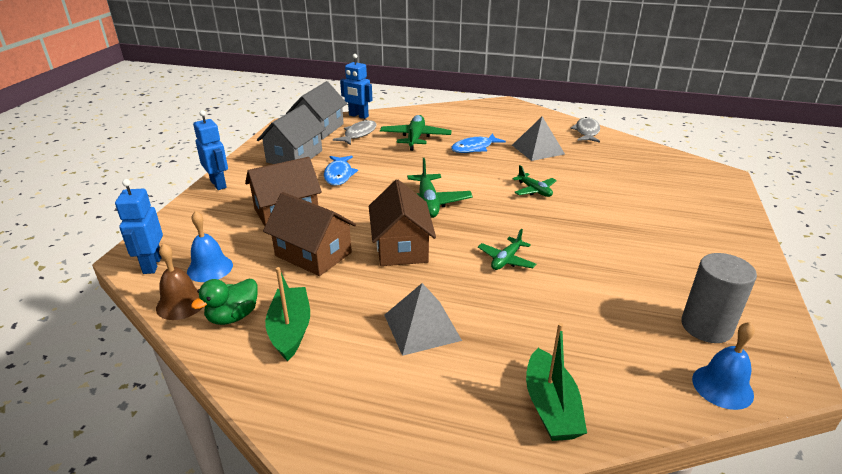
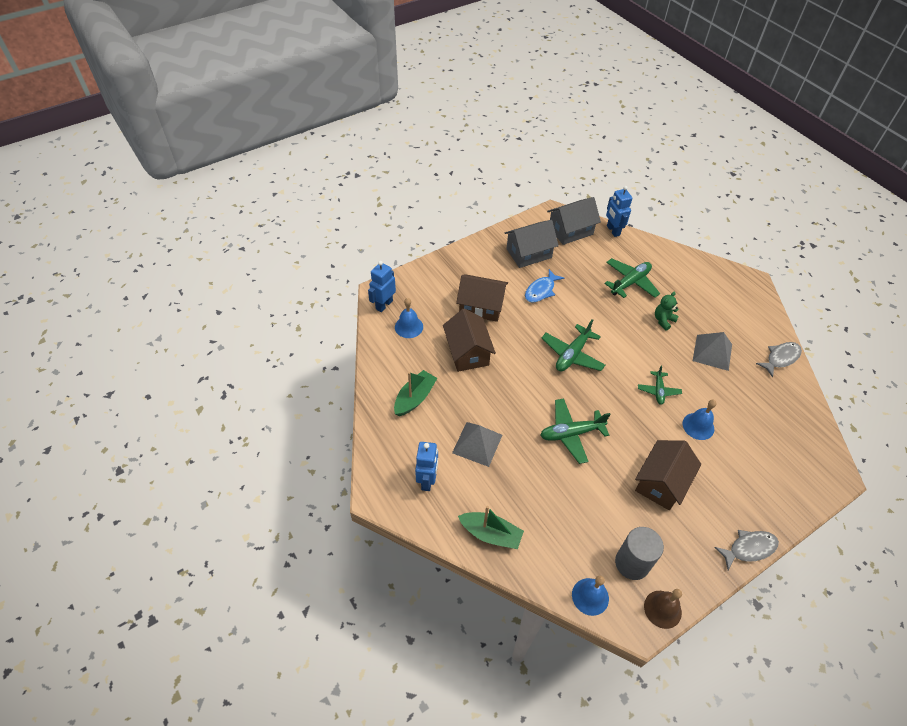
camera: 40 degrees right, 20 degrees up
(181, 303) = (379, 344): brown bell -> brown bell (662, 609)
(218, 184) = (462, 254): blue robot -> blue robot (427, 480)
(233, 316) = (396, 370): green duck -> none
(358, 134) = (593, 253): grey fish -> grey fish (749, 548)
(401, 247) = (520, 380): brown house -> brown house (661, 483)
(474, 148) = (663, 320): blue fish -> green teddy bear
(506, 260) = (571, 433): green plane -> green plane, size x1.64
(550, 407) = (491, 534): green boat -> green boat turned 105 degrees counterclockwise
(597, 196) = (698, 426): none -> blue bell

